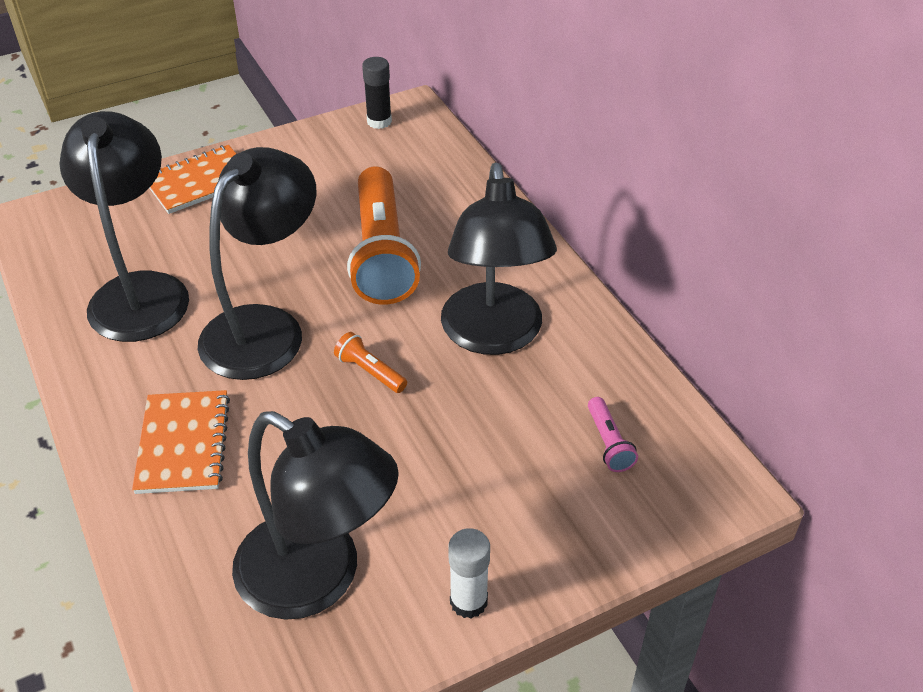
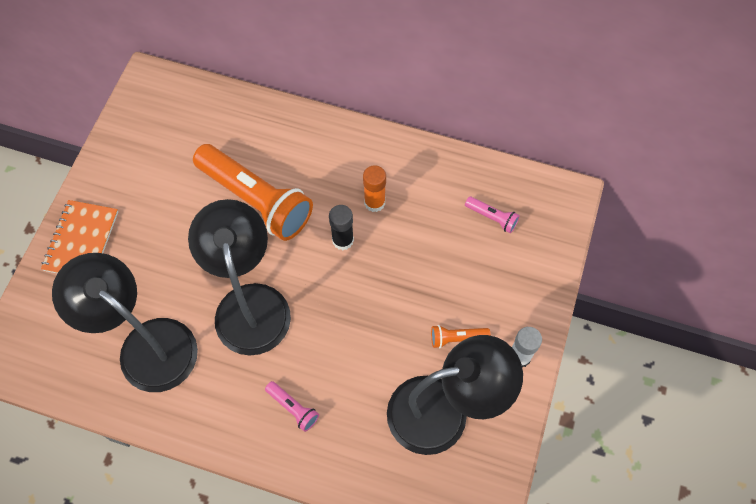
camera: 45 degrees left, 20 degrees up
(183, 444) = (293, 408): orange notebook -> pink flashlight
(370, 372) = (337, 279): orange flashlight -> orange flashlight (457, 338)
(379, 121) = (140, 105): black glue stick -> black glue stick (343, 240)
(494, 336) = (374, 202): black lamp -> orange glue stick

